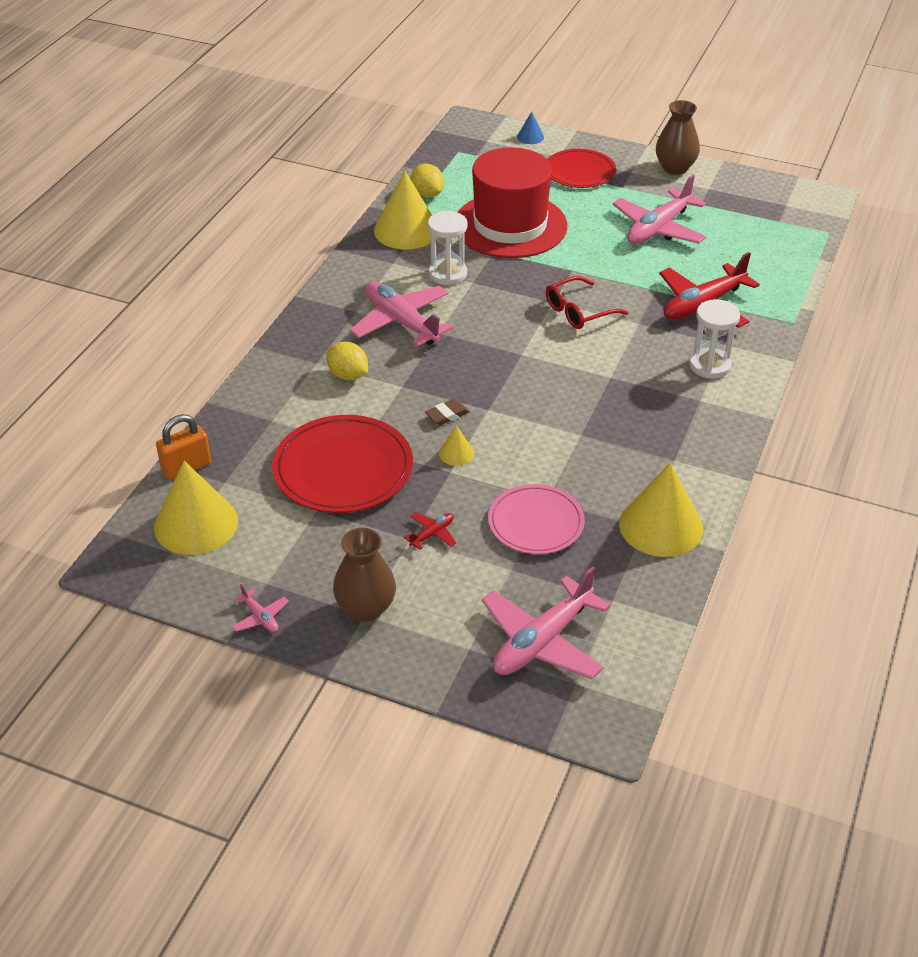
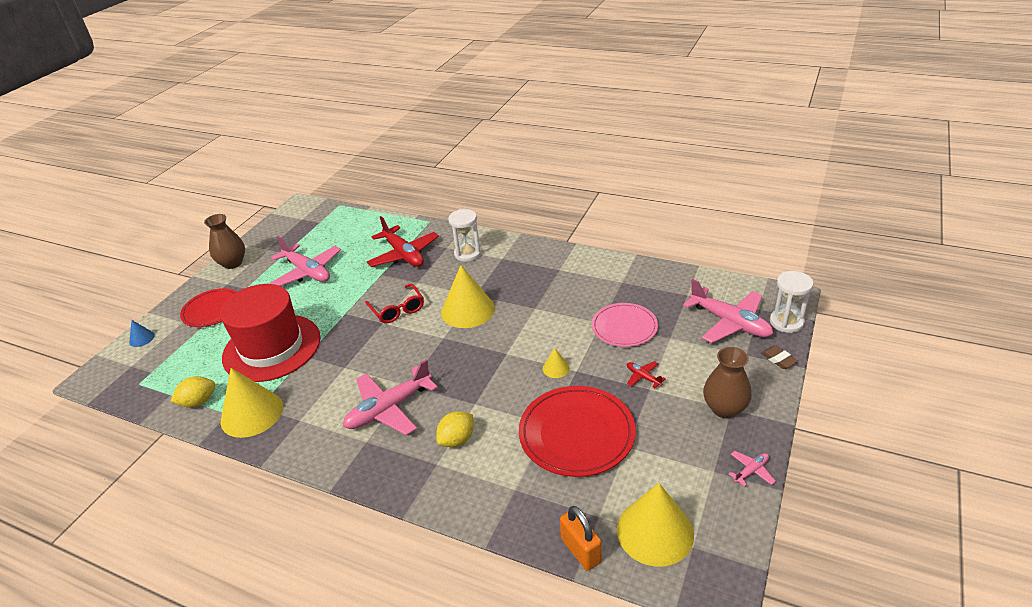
camera: 85 degrees left, 5 degrees down
(447, 274) = (328, 383): white hourglass -> white hourglass (786, 322)
(447, 415) = (512, 375): brown eraser -> brown eraser (778, 359)
(660, 526) = (620, 275): yellow cone -> yellow cone (467, 310)

